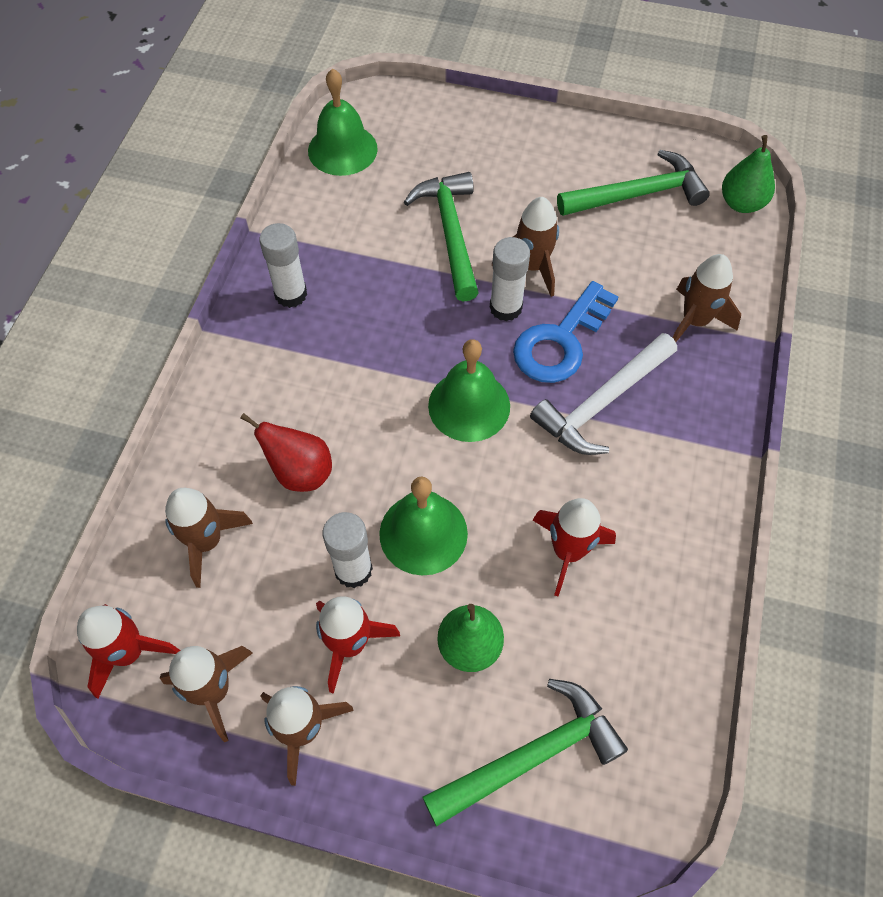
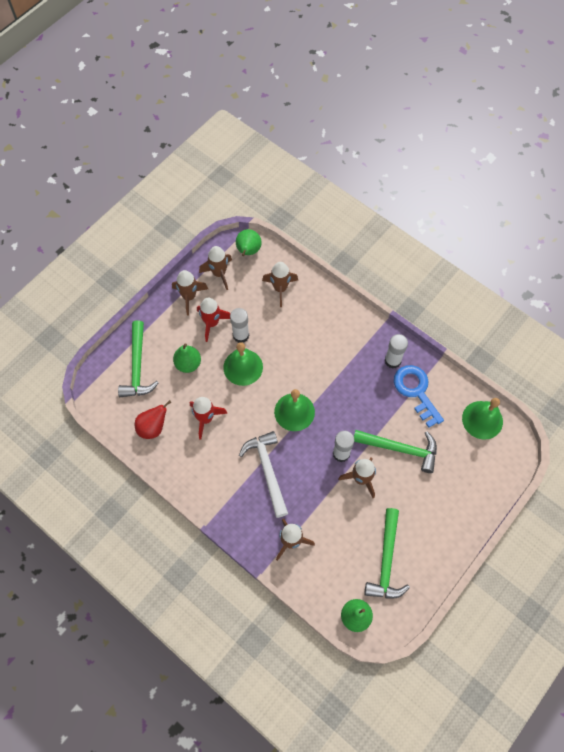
camera: 115 degrees right, 5 degrees up
(129, 652) = (248, 251): red rocket -> green pear
(300, 472) = (294, 332): red pear -> red pear (153, 427)
(560, 341) = (310, 469): blue key -> blue key (416, 391)

